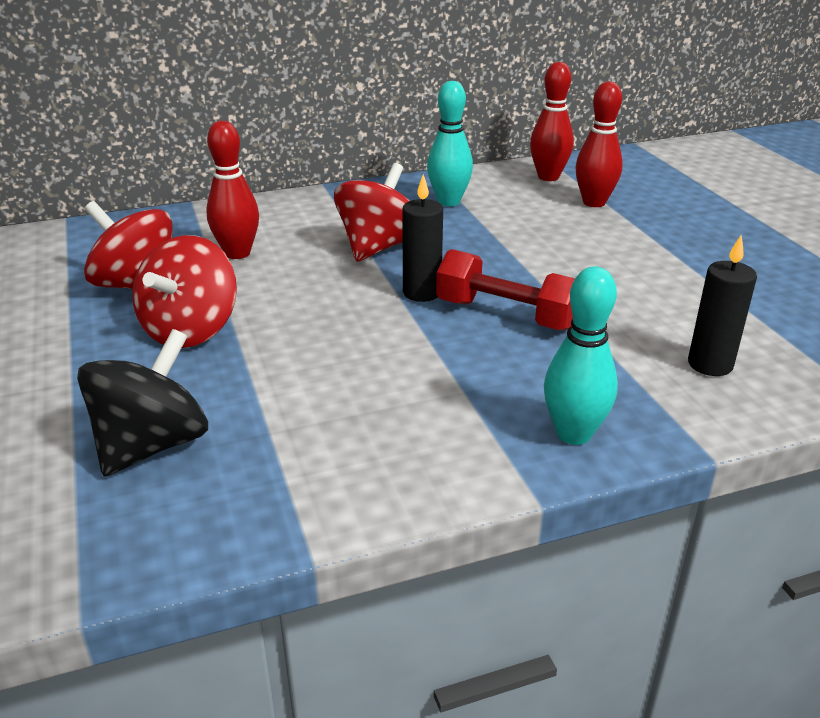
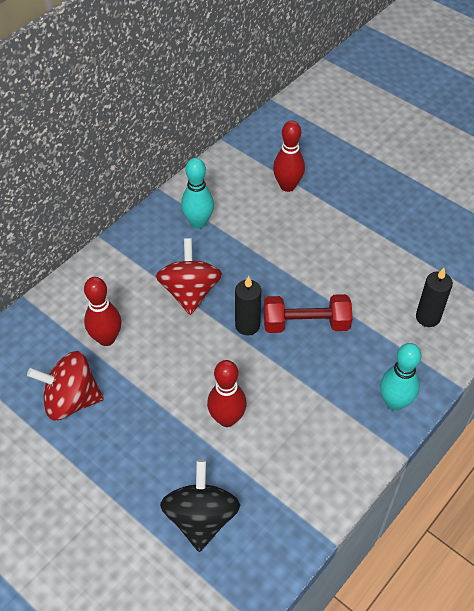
camera: 30 degrees left, 20 degrees up
(191, 330) = (142, 423): red spinning top -> none
(548, 177) = (242, 166): red bowling pin -> red bowling pin (227, 418)

